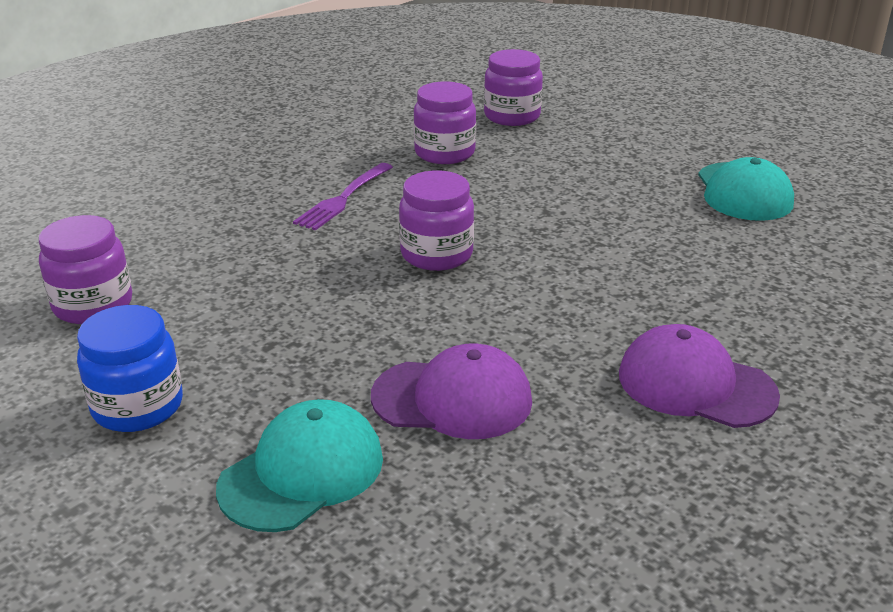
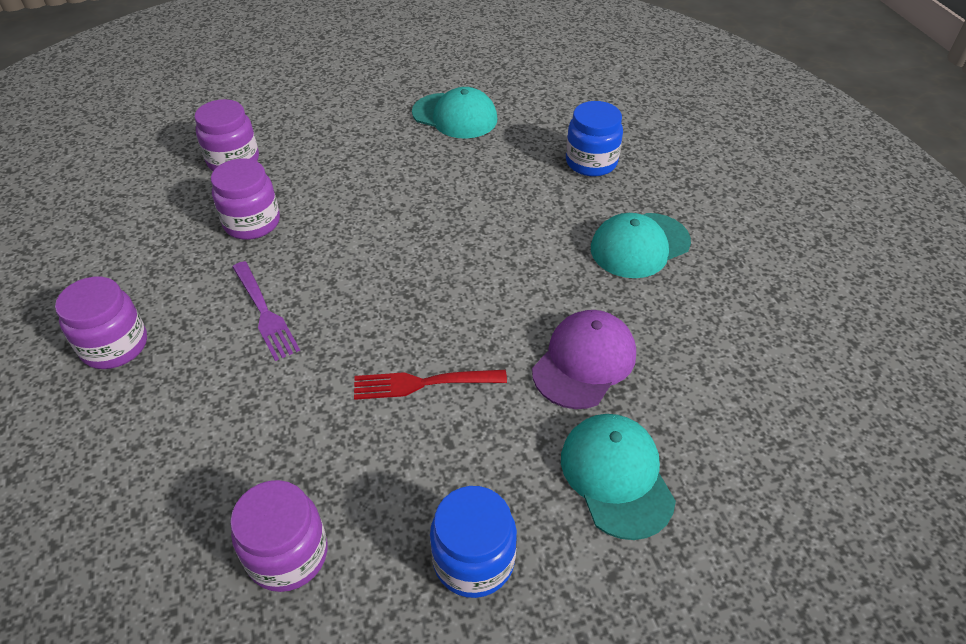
camera: 60 degrees left, 15 degrees up
(332, 306) = (424, 383): none -> red fork
(436, 254) = (402, 294): purple jar -> purple jar (115, 346)
(695, 385) = (639, 245): purple cap -> turquoise cap
(801, 302) = (591, 162): none -> blue jar

